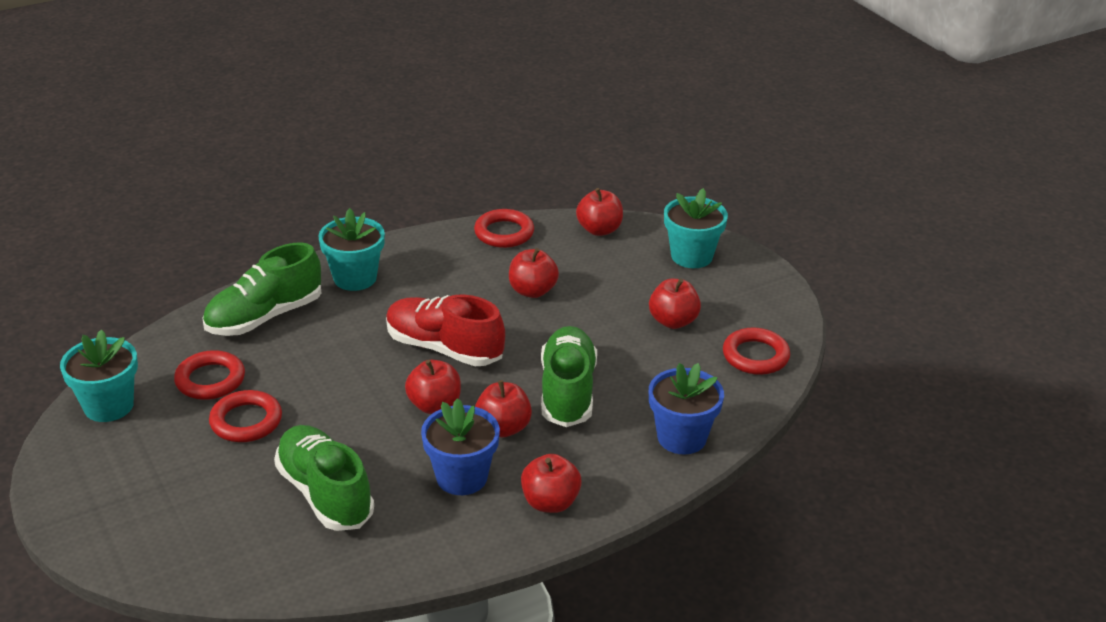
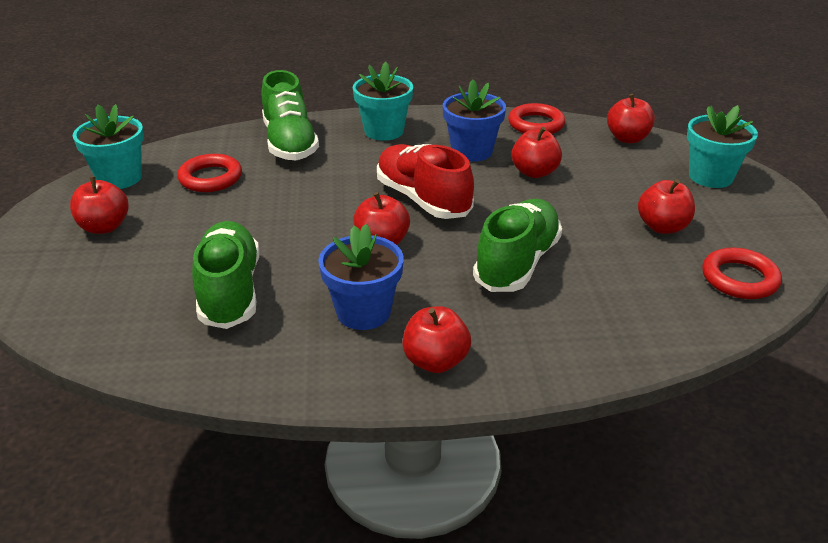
camera: 25 degrees right, 0 degrees up
(246, 421) = (212, 215): red ring -> none
(264, 317) = (290, 143): green shoe -> green shoe turned 90 degrees counterclockwise
(503, 428) = (433, 279): red apple -> red apple (104, 227)
(681, 437) = (615, 337): blue flower pot -> blue flower pot (472, 151)

